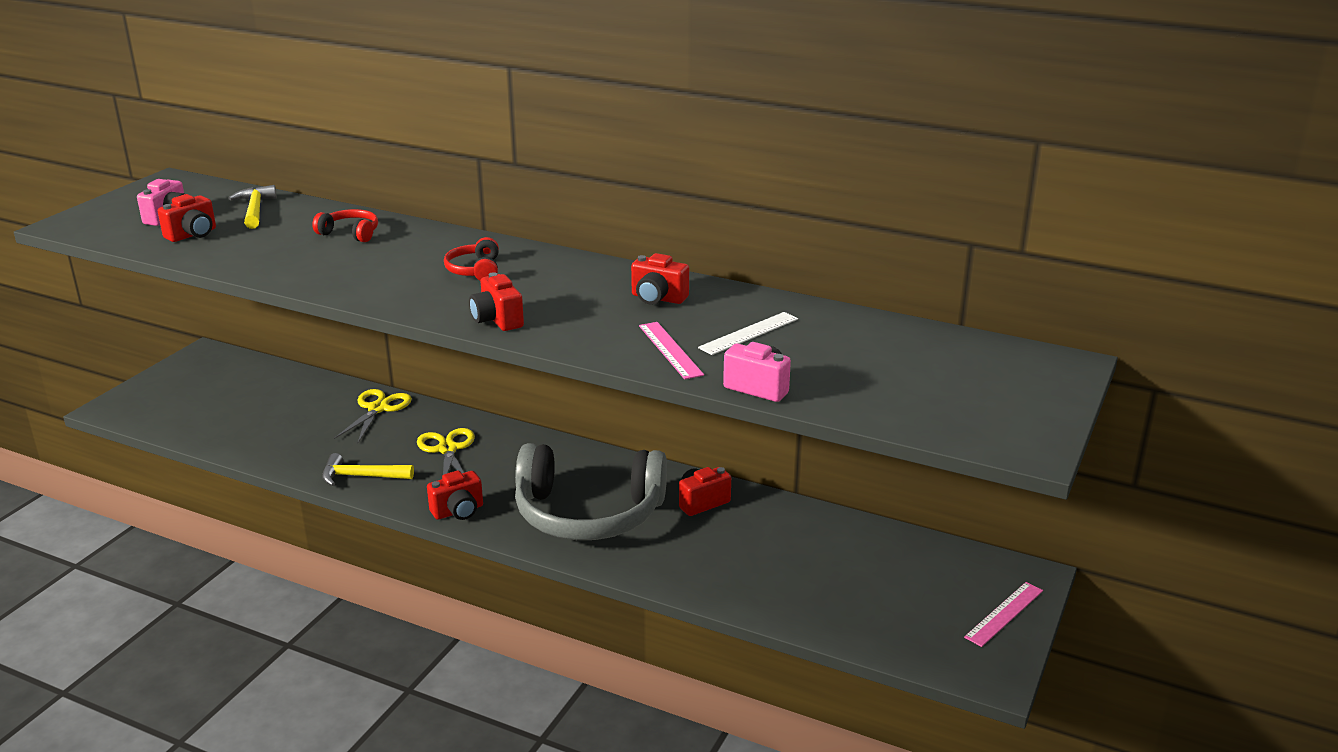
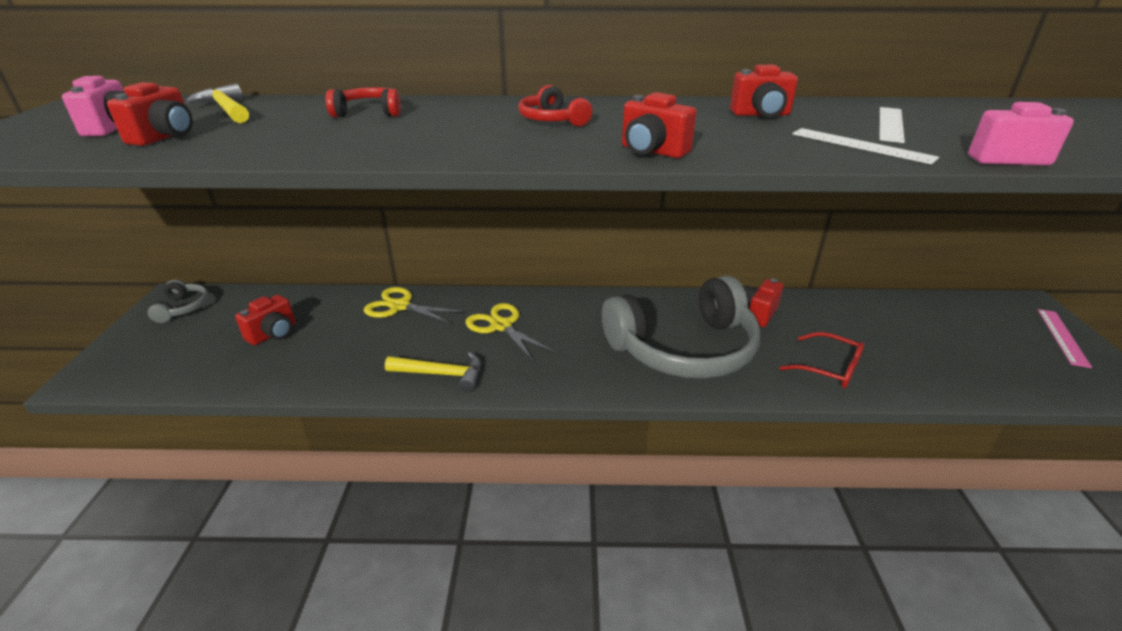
camera: 25 degrees left, 5 degrees up
(207, 365) = (183, 308): none -> grey headphones
(361, 476) = (441, 374): yellow hammer -> yellow hammer turned 150 degrees counterclockwise
(378, 408) = (400, 306): yellow scissors -> yellow scissors turned 60 degrees counterclockwise
(458, 511) = (570, 381): red camera -> red camera (273, 334)
(670, 350) = (861, 145): pink ruler -> white ruler
(703, 568) = (829, 368): none -> red glasses

